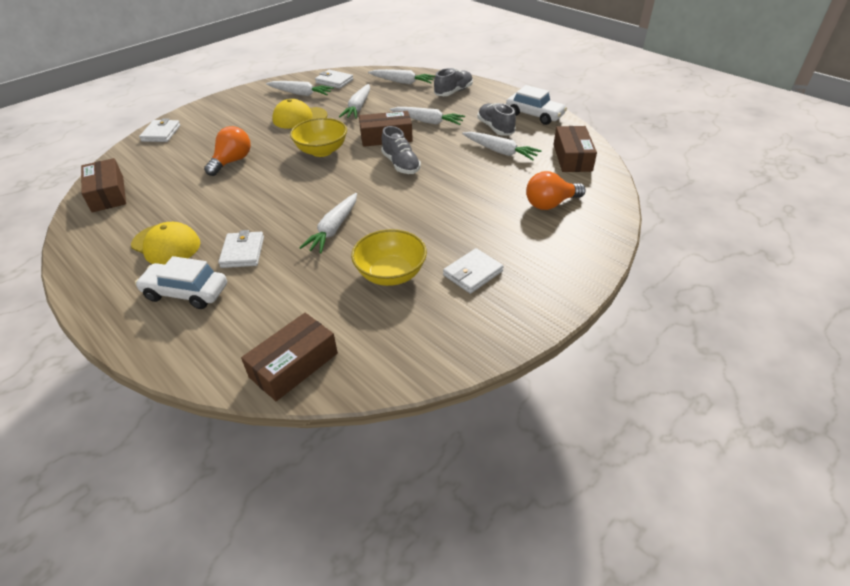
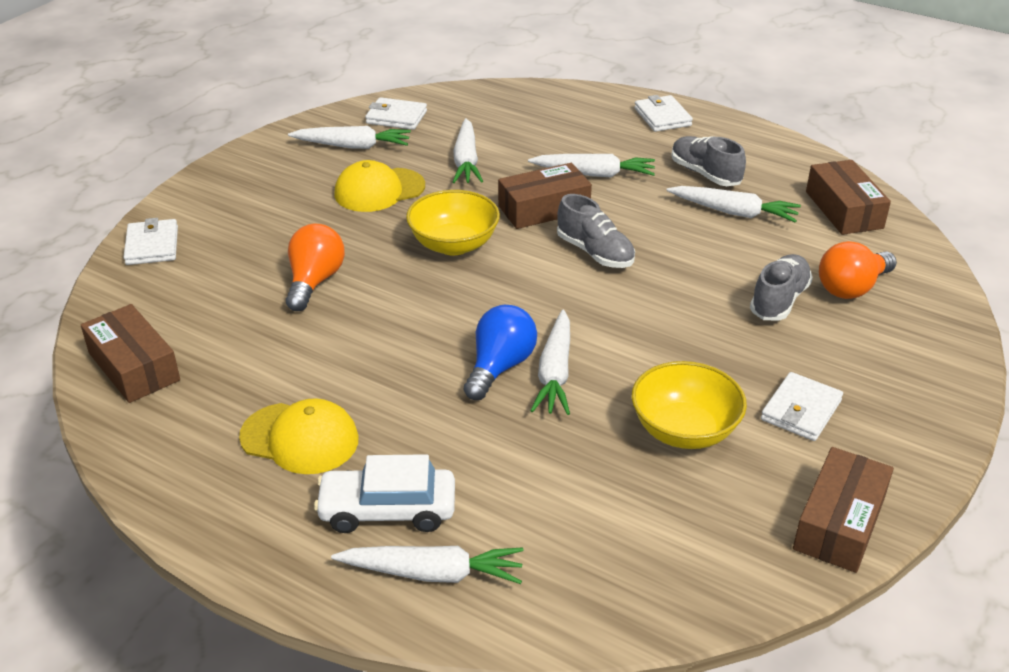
camera: 15 degrees left, 5 degrees down
(242, 252) = (435, 431): white wallet -> white wallet (662, 117)
(294, 365) = (626, 589): brown box -> brown box (839, 523)
(303, 221) = (500, 367): none -> blue light bulb
(402, 82) = (512, 108): white carrot -> white carrot (433, 573)
(453, 92) = (605, 118): grey shoe -> grey shoe (779, 300)
(534, 115) = (751, 145): white car -> none

